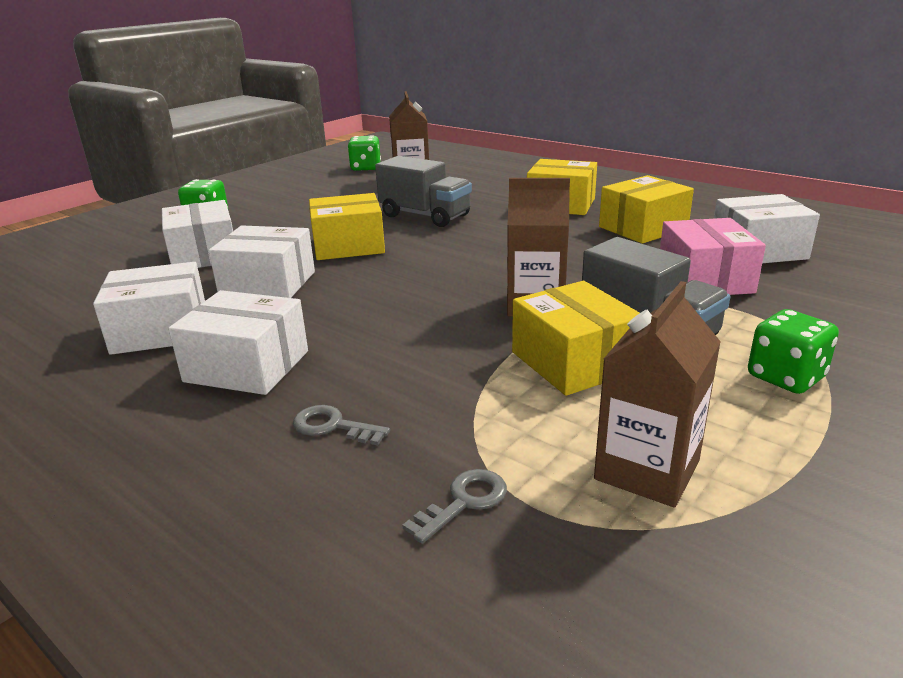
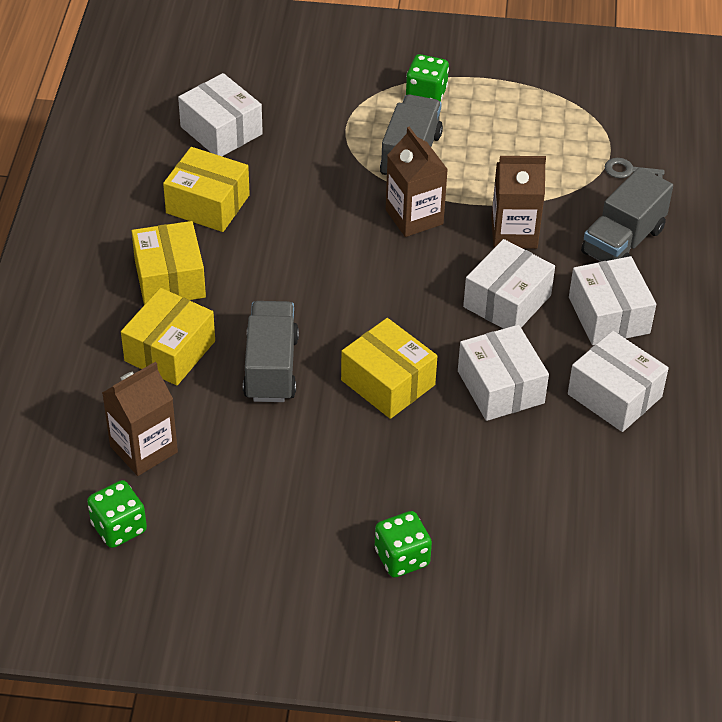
camera: 125 degrees left, 20 degrees up
(204, 255) = (486, 478): white box -> white box (507, 301)
(333, 426) = (623, 241): grey key -> grey truck
(573, 361) = (477, 175): yellow box -> yellow box (170, 351)
(647, 470) = (554, 124): brown carton -> brown carton (514, 233)
(704, 279) = (304, 147): pink box -> none

